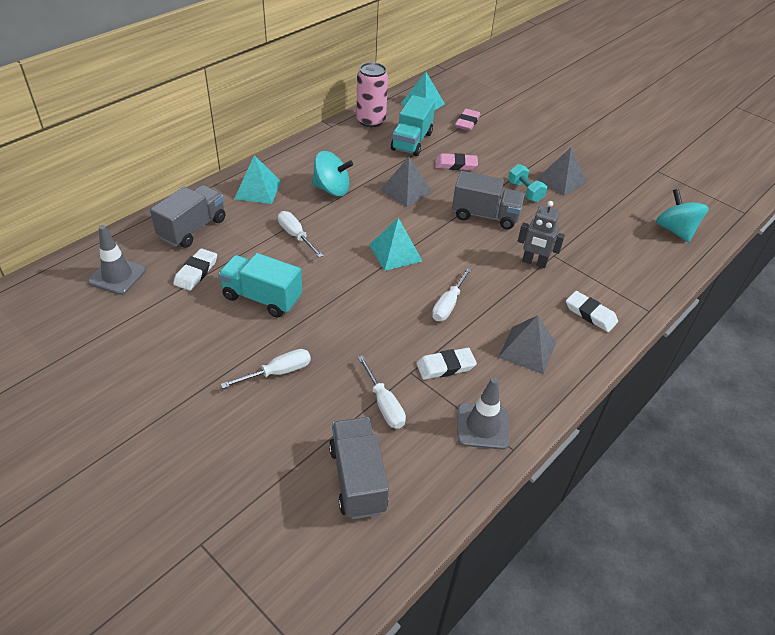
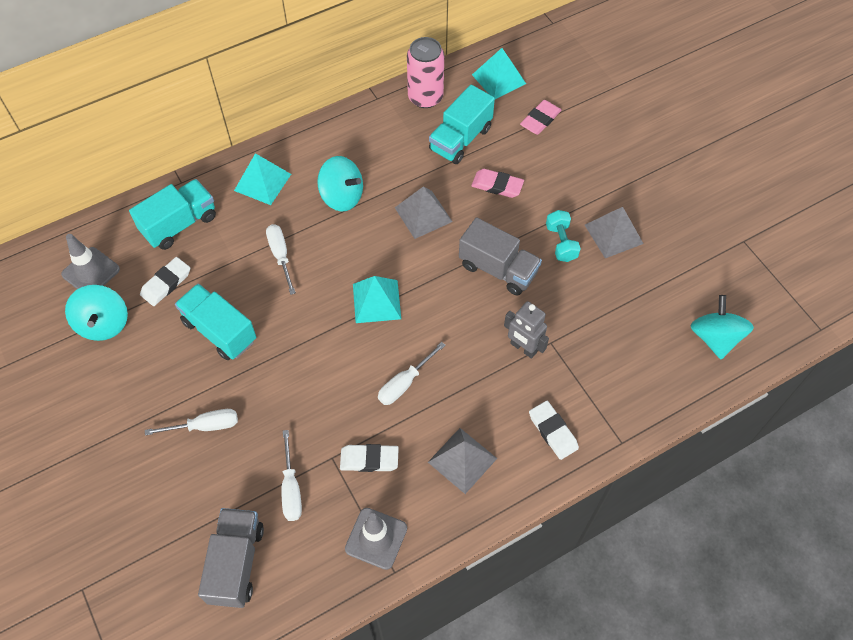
camera: 20 degrees right, 15 degrees up
(144, 312) = (103, 323): none -> turquoise spinning top
(192, 229) = (179, 224): grey truck -> turquoise truck

